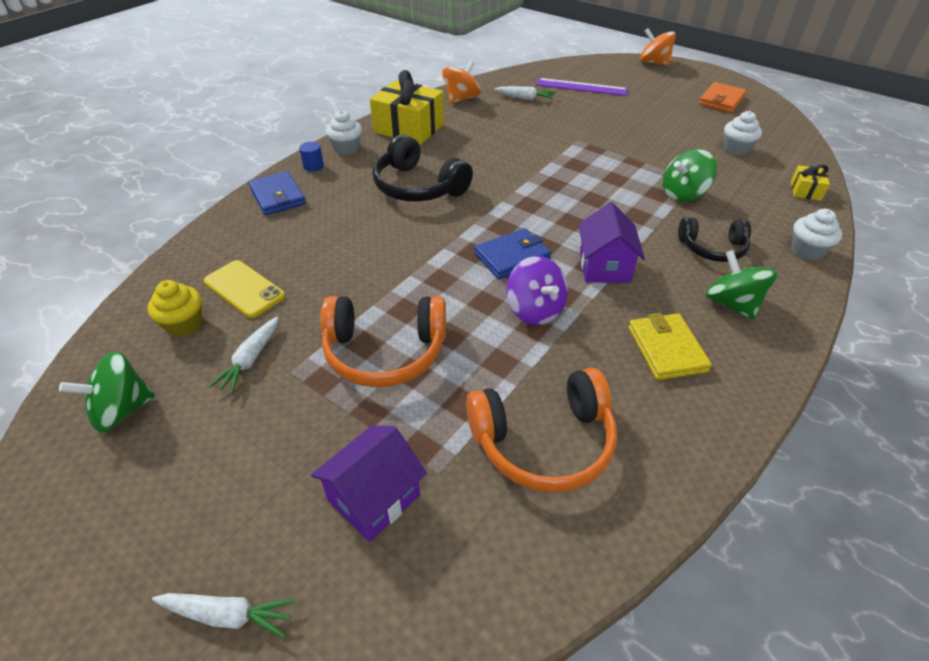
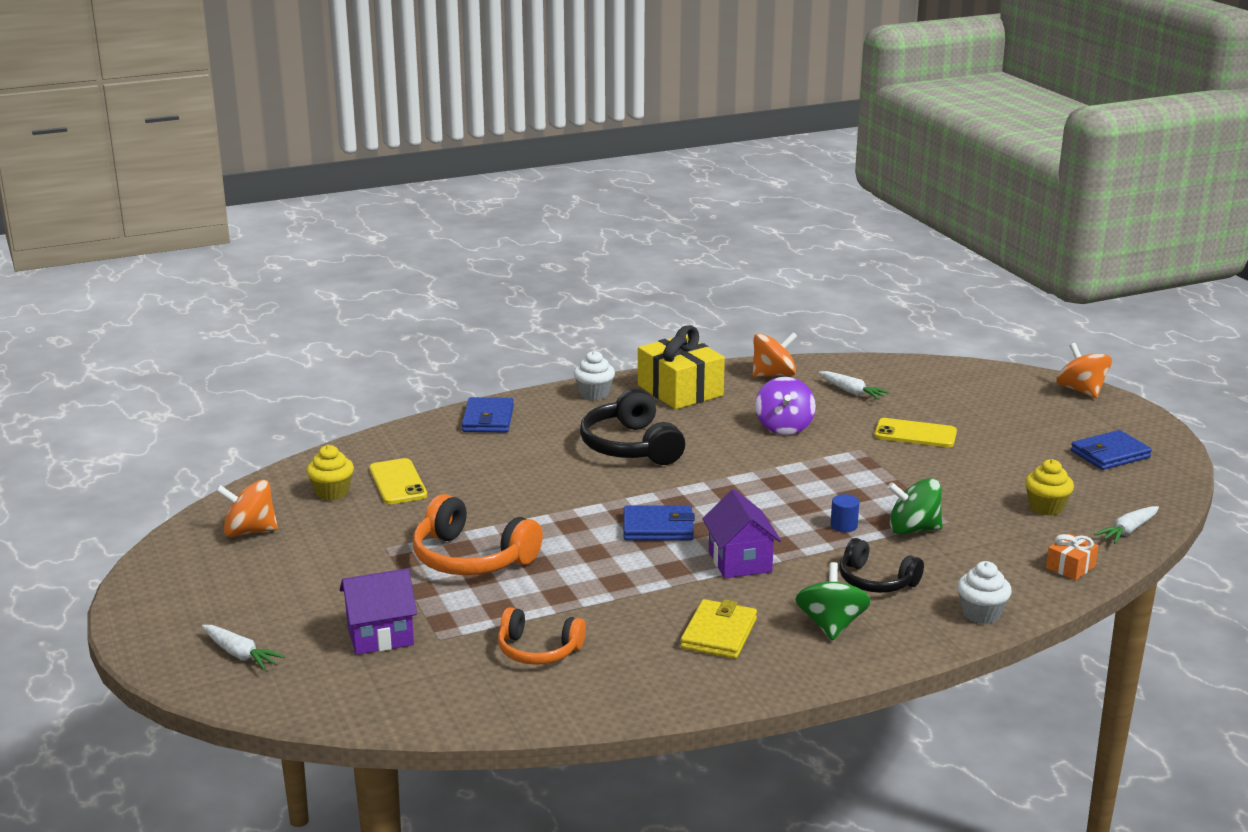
camera: 30 degrees right, 20 degrees down
(122, 410) = (249, 531): green spinning top -> orange spinning top
(250, 360) = (362, 530): white carrot -> white carrot (1127, 531)
(313, 166) = (545, 402): blue cylinder -> blue cylinder (844, 526)
(535, 310) = (632, 571): purple spinning top -> purple spinning top (784, 427)
(544, 442) = (538, 650): orange headphones -> orange headphones, size x0.64
(581, 87) = (940, 396): purple ruler -> none
(598, 118) = (915, 434): none -> yellow phone
(604, 267) = (740, 561): purple house -> purple house turned 45 degrees counterclockwise
(721, 100) = (1110, 454): orange wallet -> blue wallet
(736, 149) = (1046, 507): white cupcake -> yellow cupcake
(805, 191) = (1070, 567): yellow gift -> orange gift

